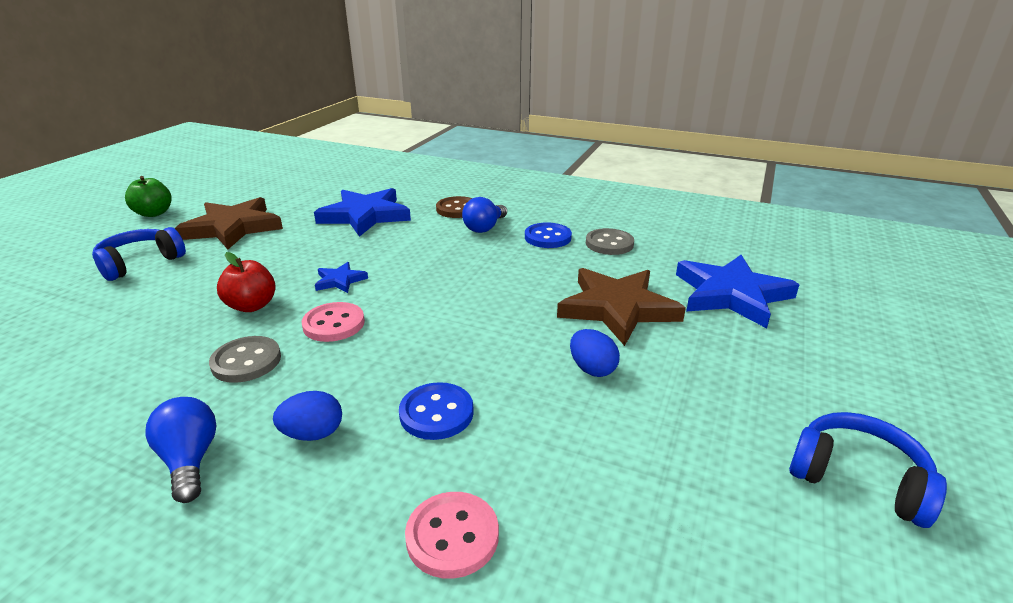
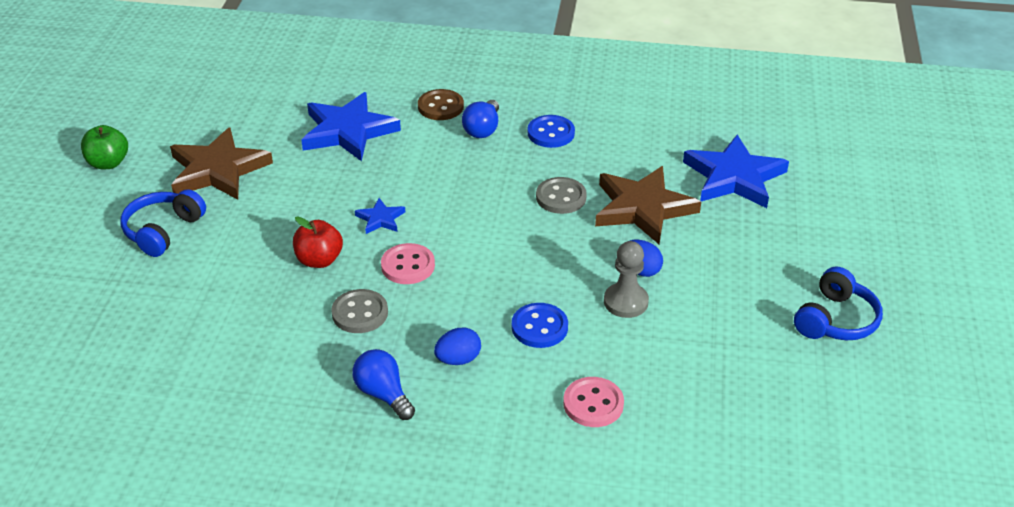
camera: 15 degrees left, 10 degrees up
(559, 402) = (625, 302): none -> grey pawn
(609, 244) = (612, 132): grey button -> grey button (561, 197)
(858, 479) = (835, 320): blue headphones -> blue headphones turned 105 degrees clockwise

